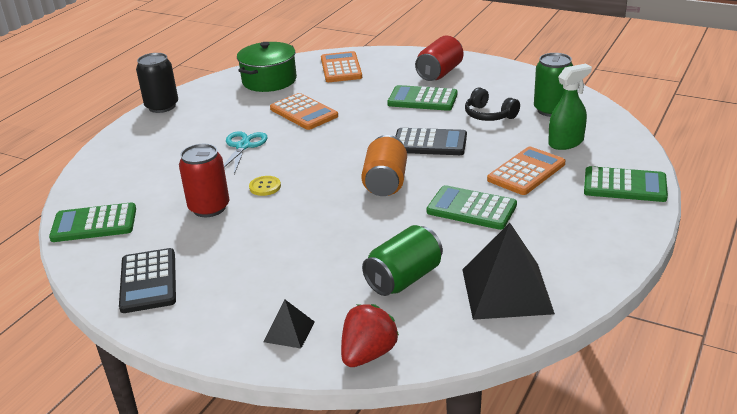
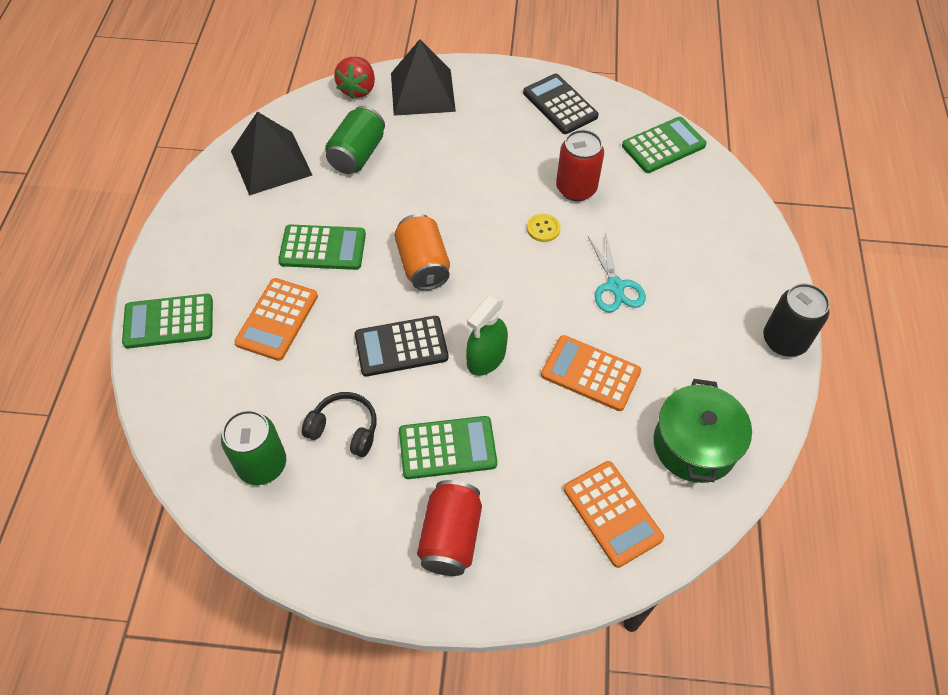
camera: 155 degrees right, 25 degrees up
(289, 331) = (422, 92): black pyramid -> black pyramid, size x2.04
(566, 142) = (237, 388): green spray bottle -> green spray bottle (486, 358)

